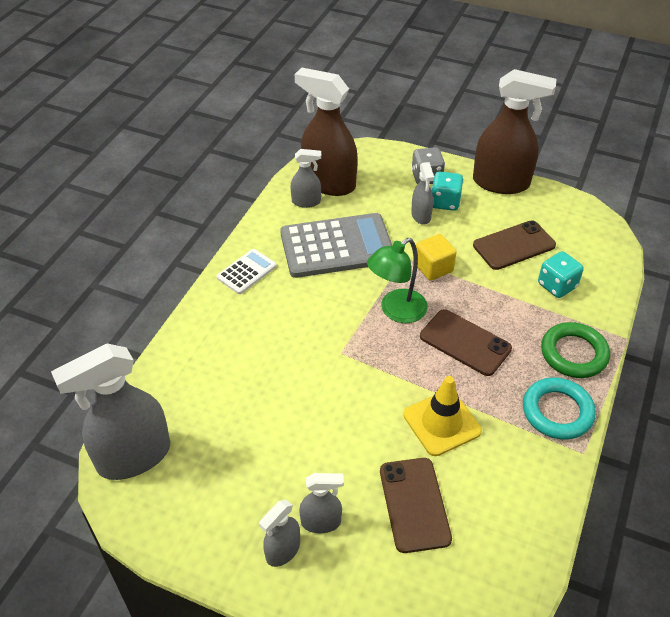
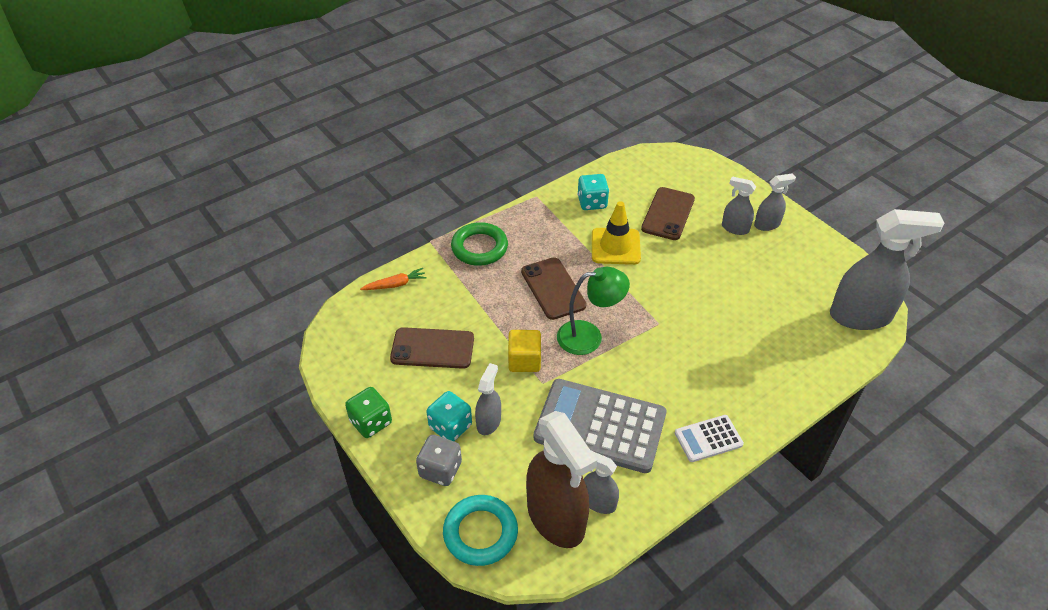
camera: 150 degrees left, 0 degrees up
(501, 183) = (371, 422): brown spray bottle -> green dice
(557, 286) = (436, 298): turquoise dice -> turquoise dice (592, 202)
(557, 412) = (530, 221): turquoise ring -> turquoise ring (480, 533)
(604, 282) = (395, 284): none -> orange carrot

